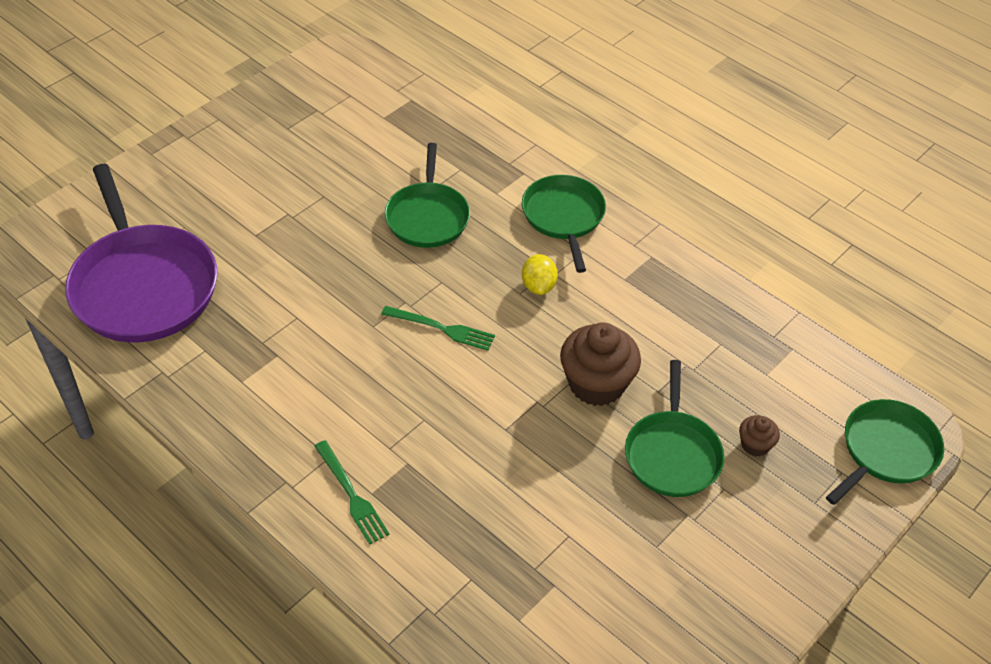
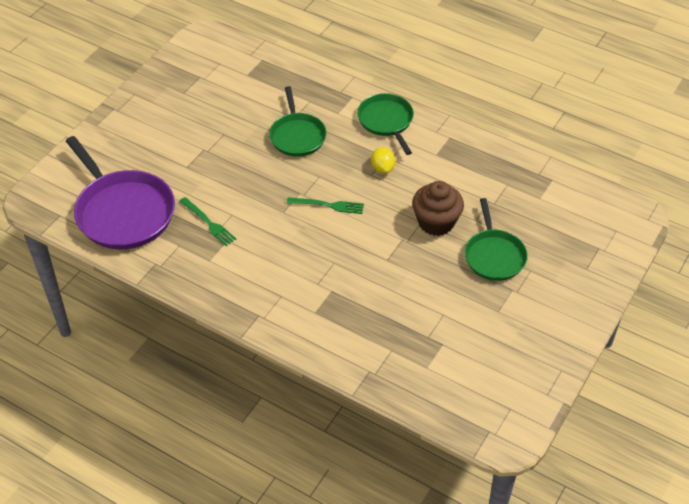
camera: 10 degrees left, 0 degrees up
(351, 495) = (302, 315): green fork -> green fork (208, 223)
(755, 445) = (543, 241): brown cupcake -> none
(886, 451) = (622, 231): green pan -> none

